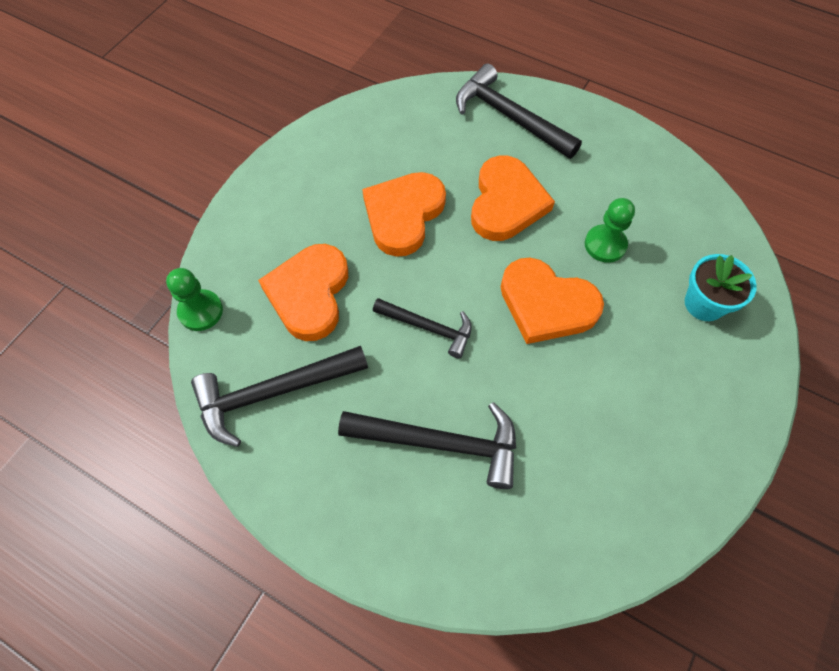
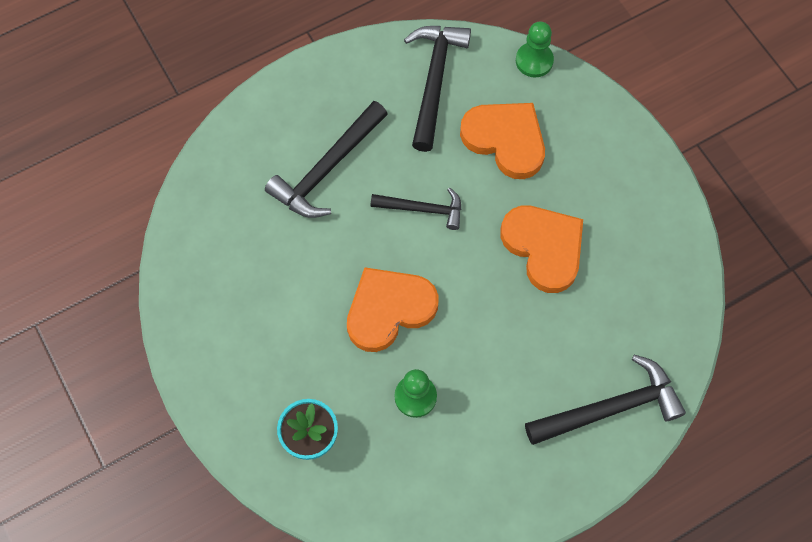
camera: 120 degrees right, 5 degrees up
(428, 328) = (423, 209): black hammer -> black hammer turned 135 degrees counterclockwise
(506, 203) = (508, 341): orange heart -> none

